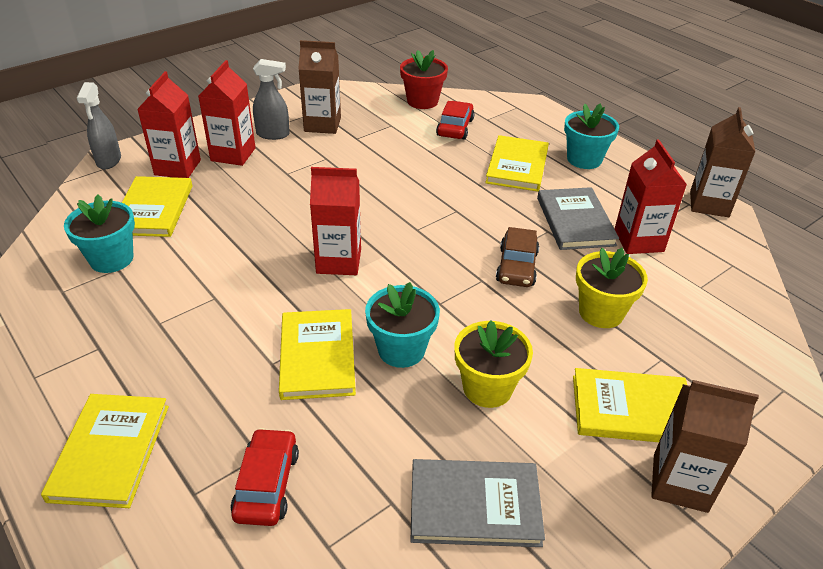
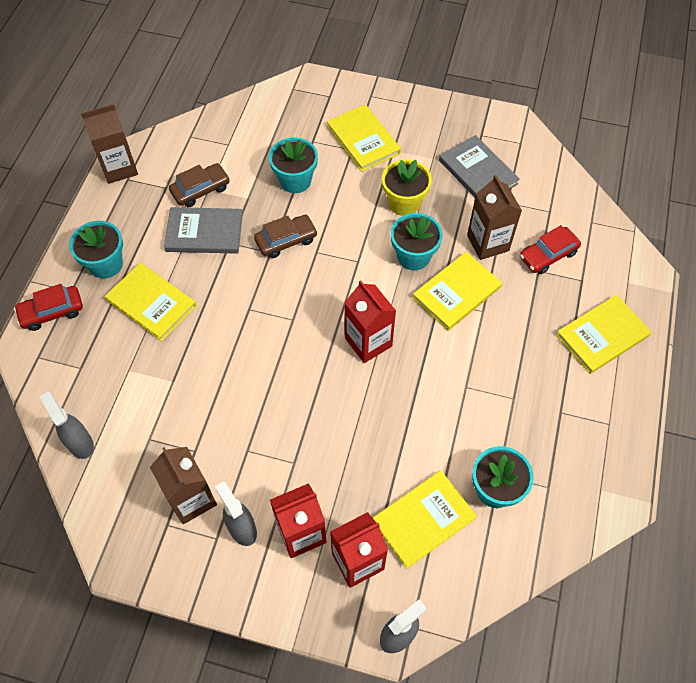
camera: 125 degrees left, 20 degrees up
(422, 101) = (80, 443): red flower pot -> grey spray bottle
(455, 127) = (116, 384): red car -> red car (52, 312)
(517, 166) = (151, 303): yellow book -> yellow book turned 60 degrees clockwise
(575, 221) = (204, 232): grey book -> grey book turned 45 degrees clockwise
(601, 312) = (295, 180): yellow flower pot -> turquoise flower pot
(638, 241) = (201, 190): red carton -> brown car
(680, 483) = (393, 108): brown carton -> brown carton (488, 243)

